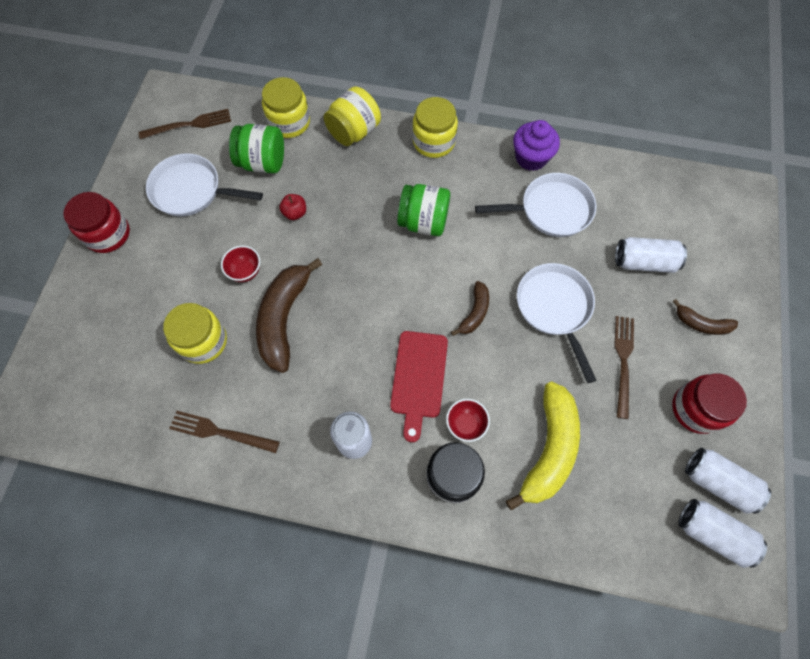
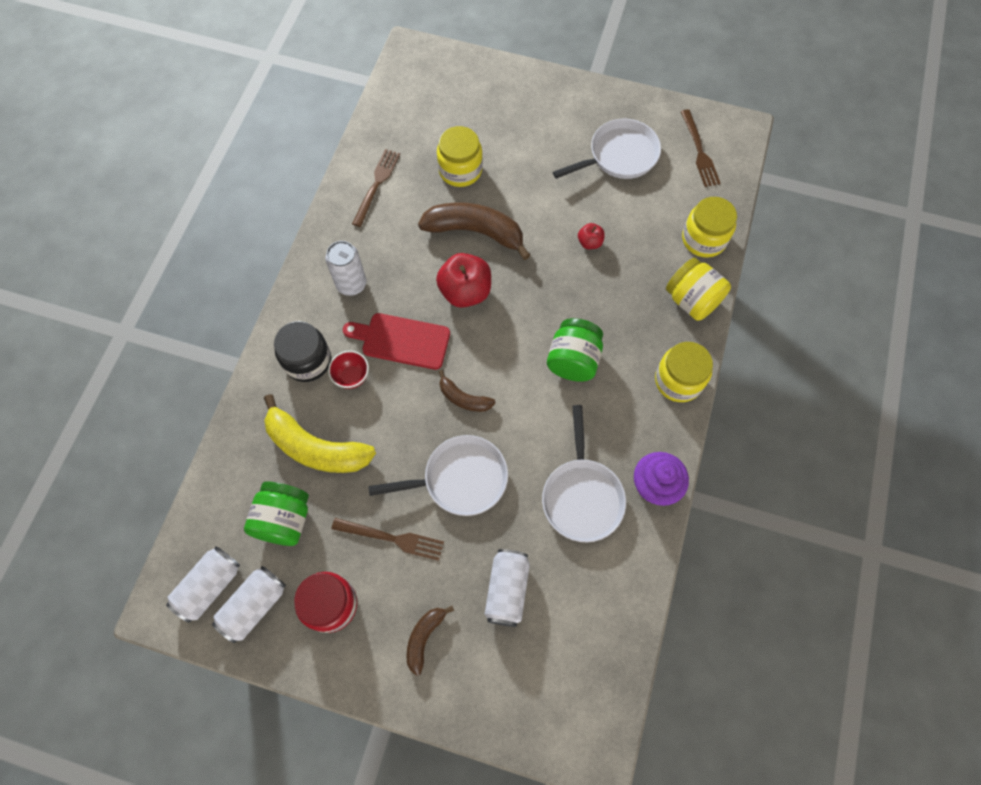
camera: 95 degrees right, 0 degrees up
(108, 234) = (574, 95): red jar -> none
(191, 191) = (619, 156): white pan -> white pan turned 45 degrees clockwise
(245, 272) = (527, 201): red bowl -> none
(263, 162) = (652, 215): green jar -> green jar (284, 519)
(357, 322) = (465, 292): none -> red apple

